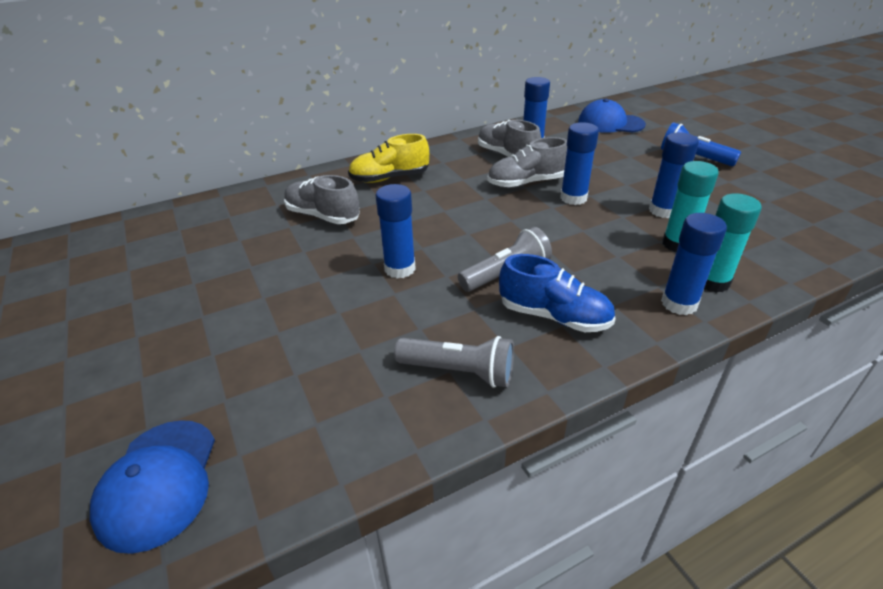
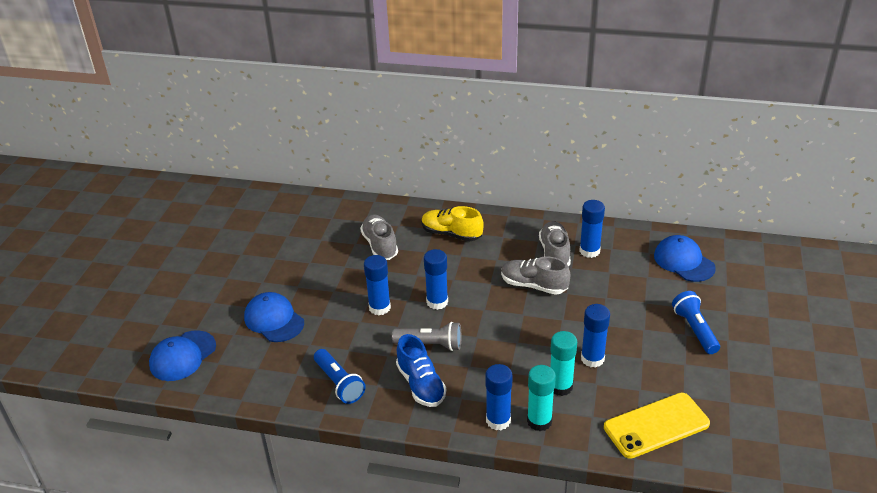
camera: 40 degrees right, 0 degrees up
(272, 349) = (274, 320): none -> blue cap
(459, 371) = (339, 383): grey flashlight -> blue flashlight
(573, 198) = (547, 315): blue glue stick -> blue glue stick (437, 302)
(793, 231) = (656, 425): none -> yellow phone

